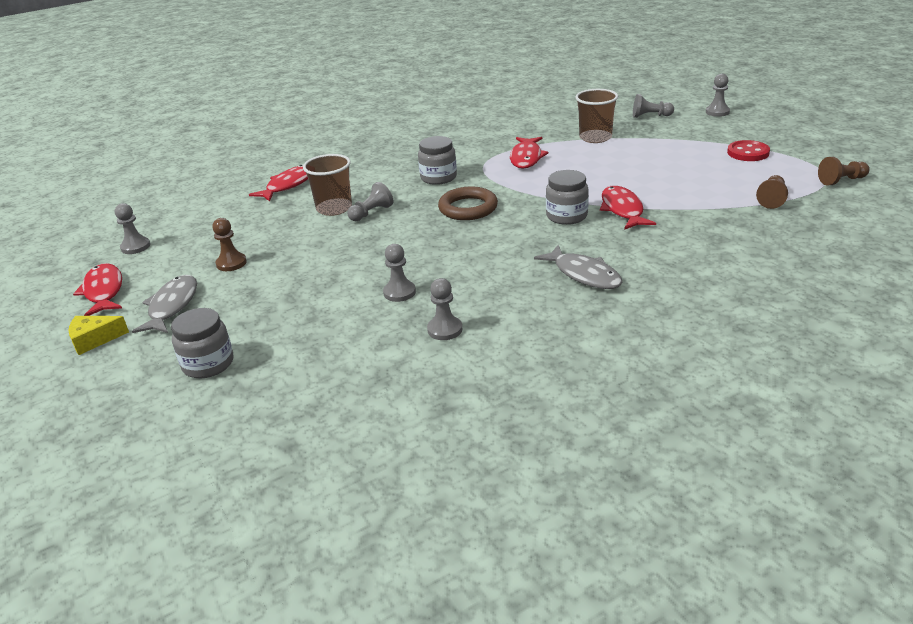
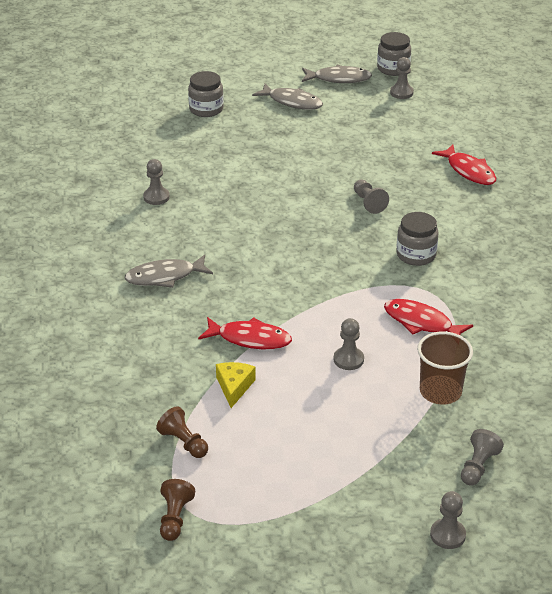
camera: 110 degrees right, 5 degrees up
(94, 340) = (274, 74): yellow cheese -> yellow cheese (234, 387)
(103, 291) = (339, 79): red fish -> grey fish
(231, 263) = (335, 129): brown pawn -> none
(334, 208) = (395, 186): brown cup -> none
(399, 292) = (222, 190): grey pawn -> grey pawn (348, 359)
(468, 208) = (332, 254): brown ring -> none
(566, 216) = (267, 302): grey jar -> grey jar (393, 69)
(748, 153) = (301, 489): red button -> none

